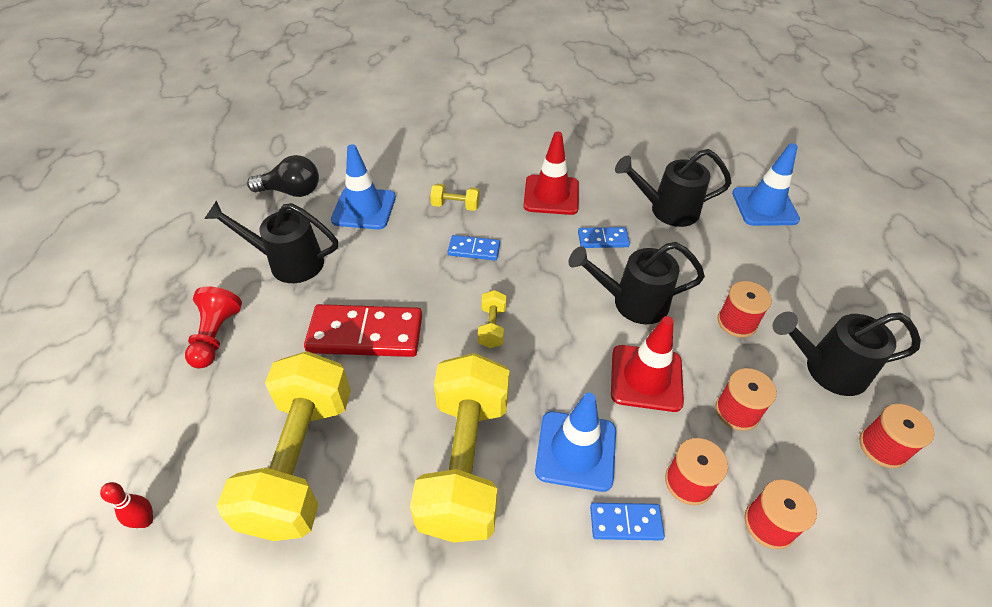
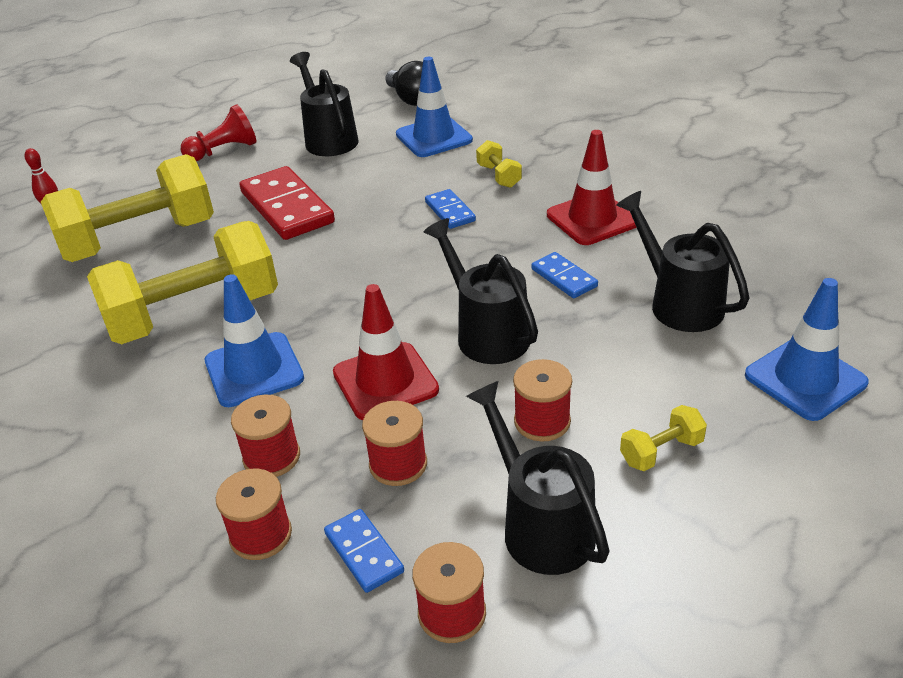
camera: 60 degrees right, 10 degrees down
(492, 327) = (359, 263): yellow dumbbell -> yellow dumbbell (661, 452)
(625, 522) = (195, 430): blue domino -> blue domino (364, 552)

